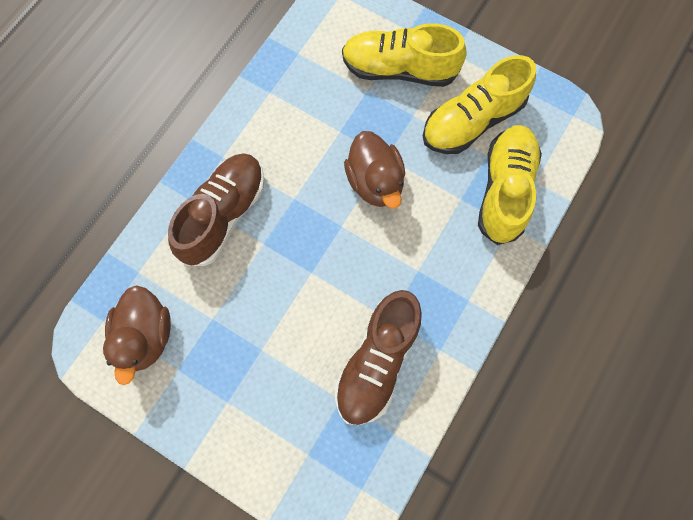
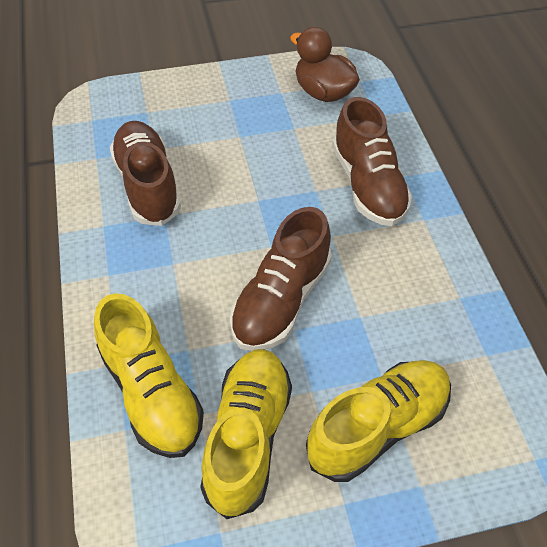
camera: 135 degrees right, 20 degrees down
(375, 182) = (281, 300): brown duck -> brown shoe

